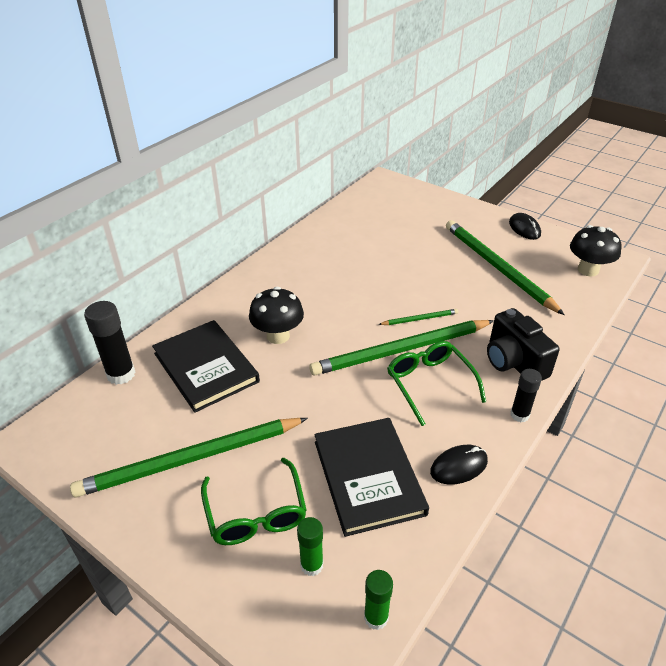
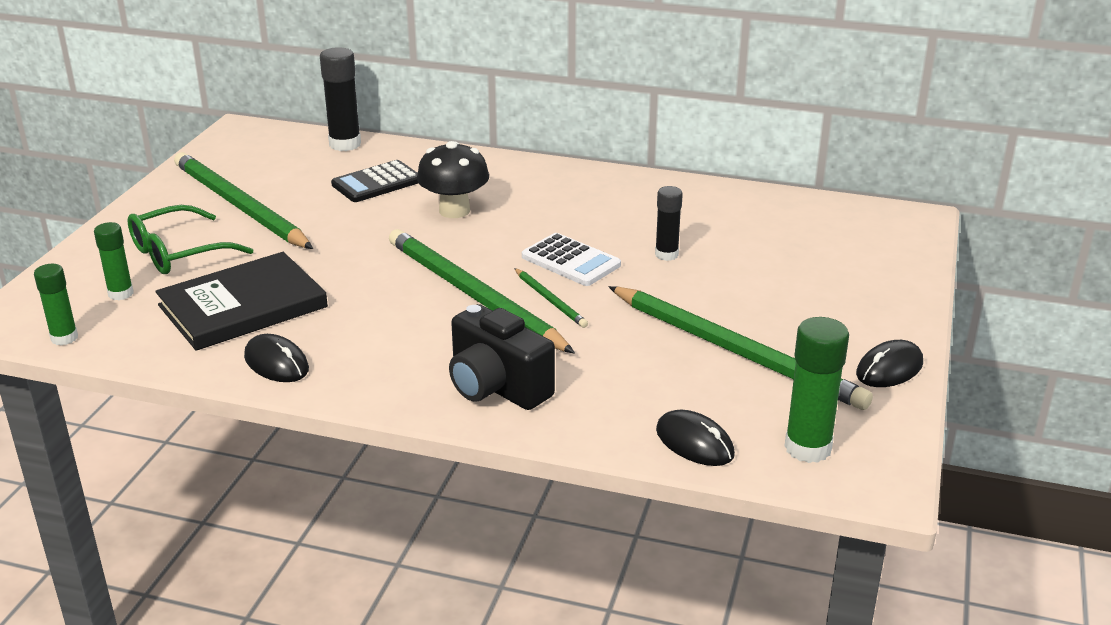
camera: 70 degrees right, 10 degrees down
(206, 367) = (377, 183): black book -> black calculator
(375, 300) = (570, 261): none -> white calculator
(430, 384) = (416, 325): green glasses -> none
(497, 267) = (736, 351): green pencil -> green pencil turned 90 degrees clockwise
(514, 362) = (496, 387): black camera -> black camera turned 90 degrees counterclockwise
(519, 415) = (386, 401): black glue stick -> black glue stick (666, 255)
(580, 302) = (694, 443): none -> black mouse
(588, 270) = (808, 448): black mushroom -> green glue stick

